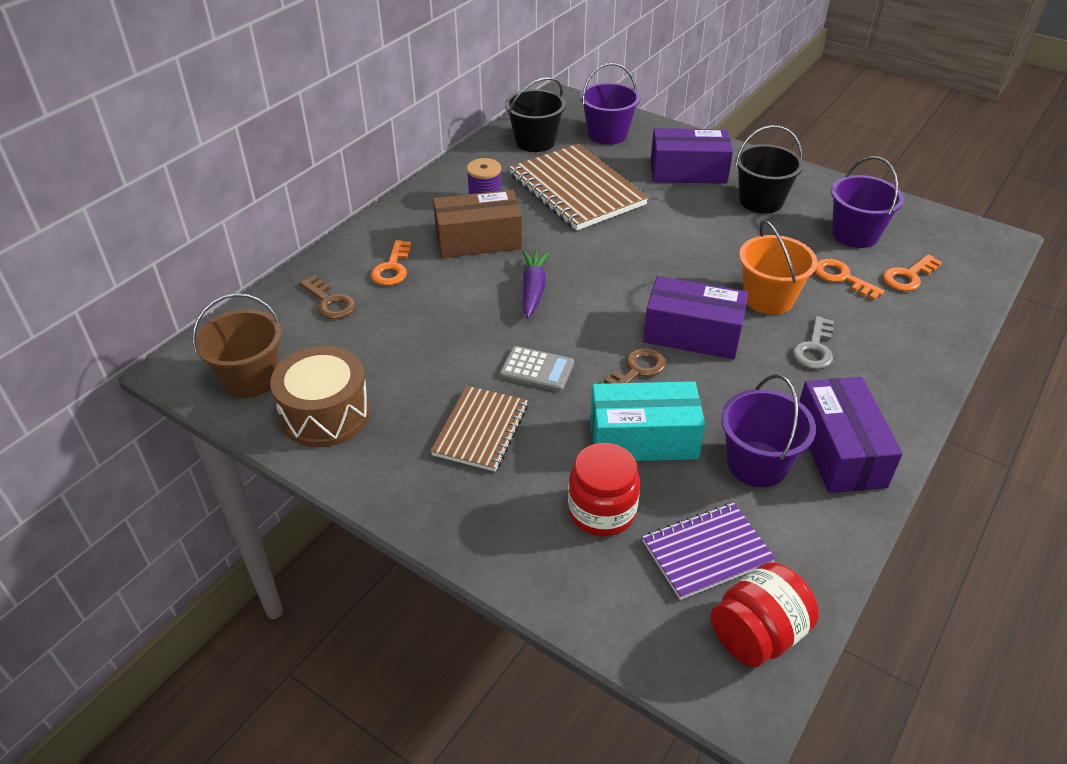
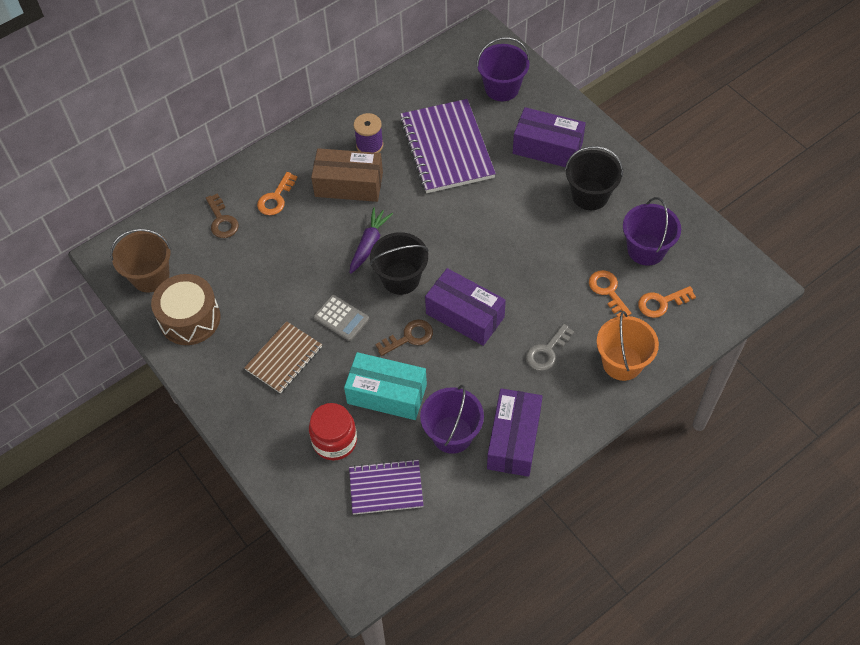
camera: 20 degrees right, 15 degrees up
(535, 141) = (437, 84): black bucket -> black bucket (400, 278)
(576, 190) = (447, 148): brown notebook -> purple notebook
(757, 634) = (388, 549): red jar -> none
(768, 299) = (539, 297): orange bucket -> orange bucket (622, 363)

